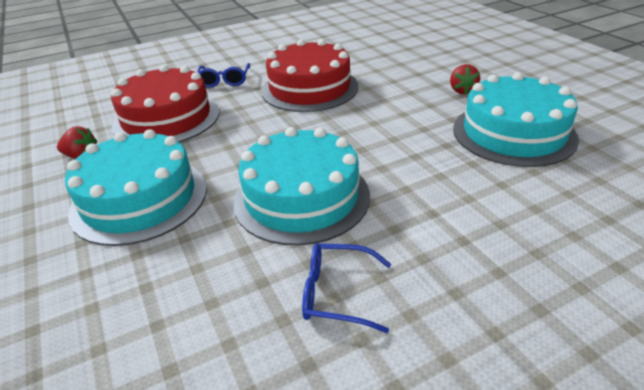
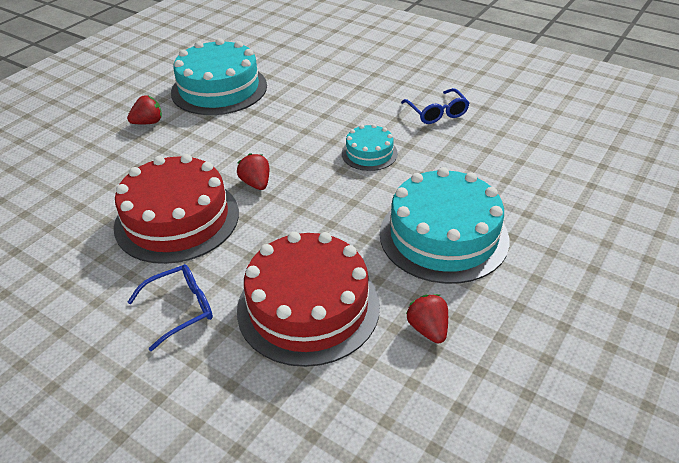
camera: 120 degrees left, 5 degrees up
(301, 197) = (369, 153): turquoise cake -> turquoise cake, size x0.51
(318, 124) = (256, 183): none -> red strawberry

